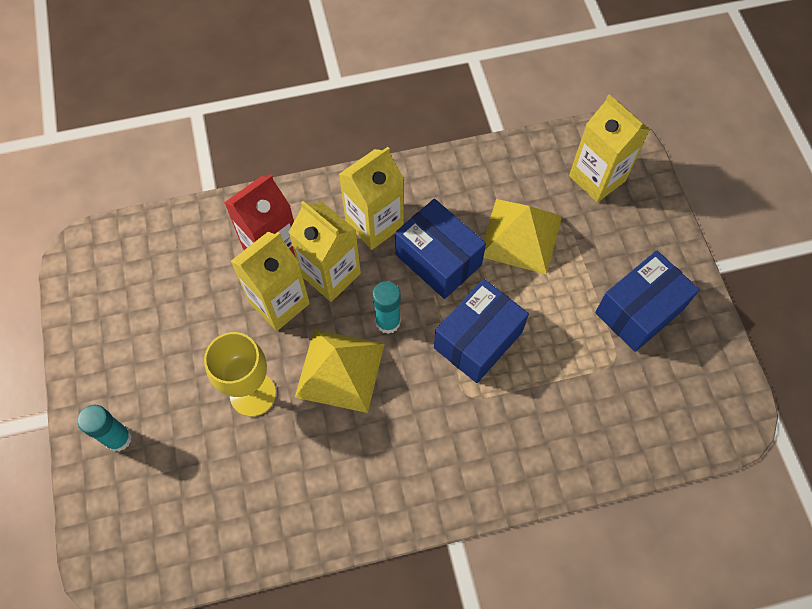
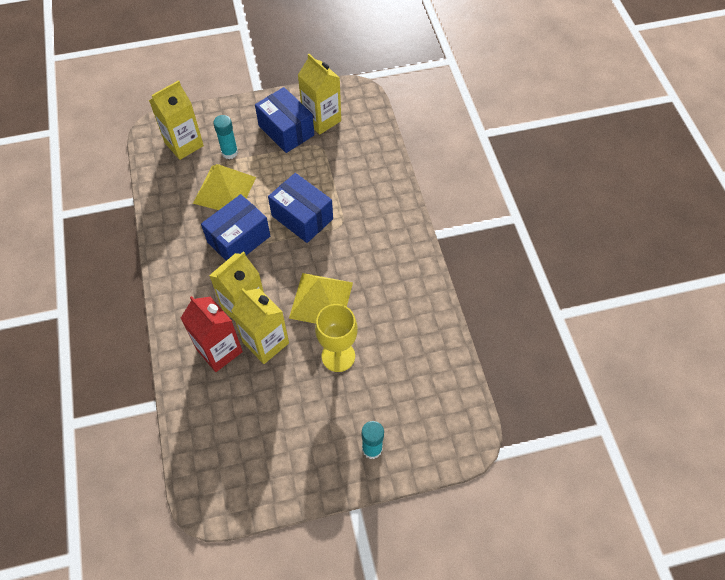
camera: 90 degrees left, 5 degrees down
(374, 224) = (204, 280): yellow carton -> yellow carton (321, 119)
(388, 322) = (285, 270): turquoise glue stick -> turquoise glue stick (229, 152)

